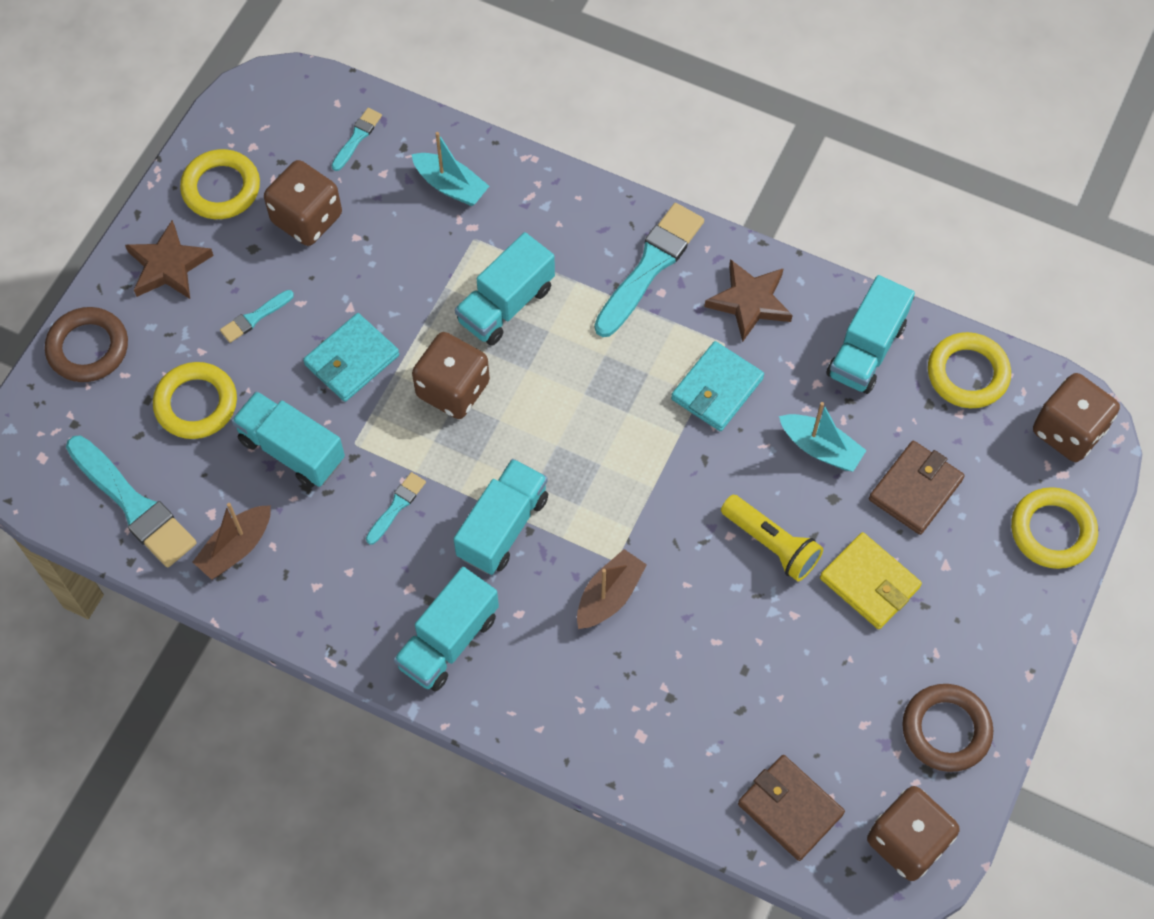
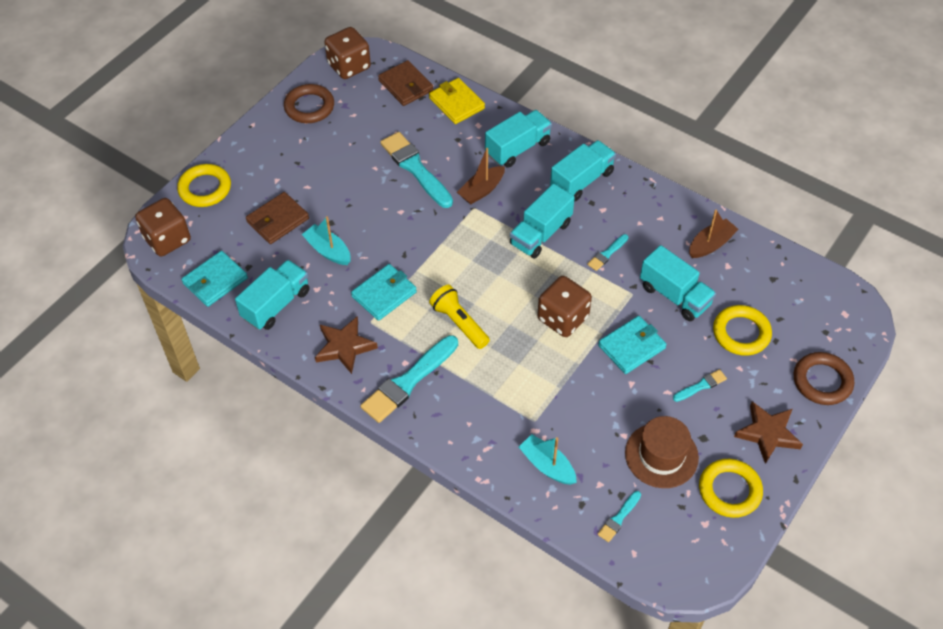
camera: 170 degrees left, 10 degrees down
(133, 505) = (779, 277): turquoise brush -> turquoise brush (415, 168)
(307, 218) = (661, 455): brown dice -> brown hat
(506, 304) = (518, 369): turquoise truck -> turquoise truck (518, 148)
(772, 544) = (376, 204): yellow flashlight -> yellow flashlight (459, 323)
(869, 583) = (325, 177): yellow wallet -> yellow wallet (456, 103)
(967, 374) = (215, 281): yellow ring -> turquoise wallet

